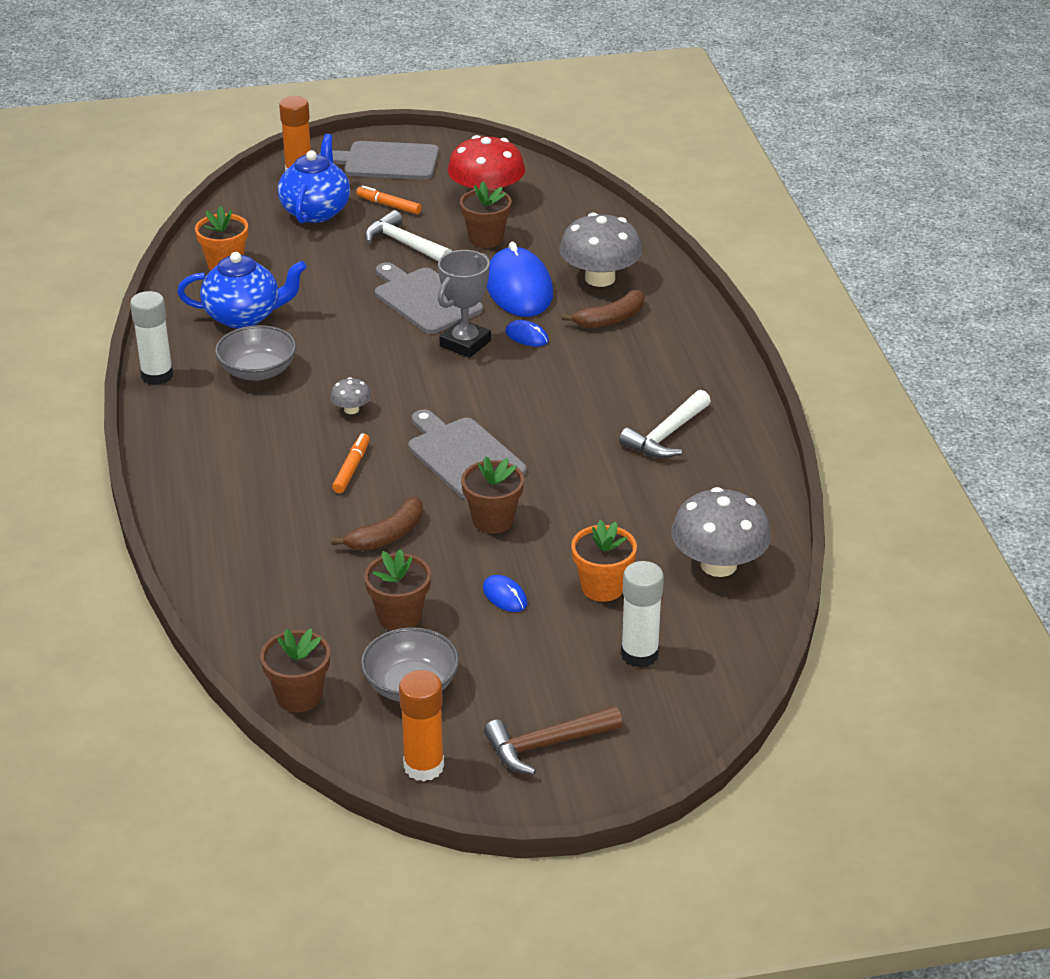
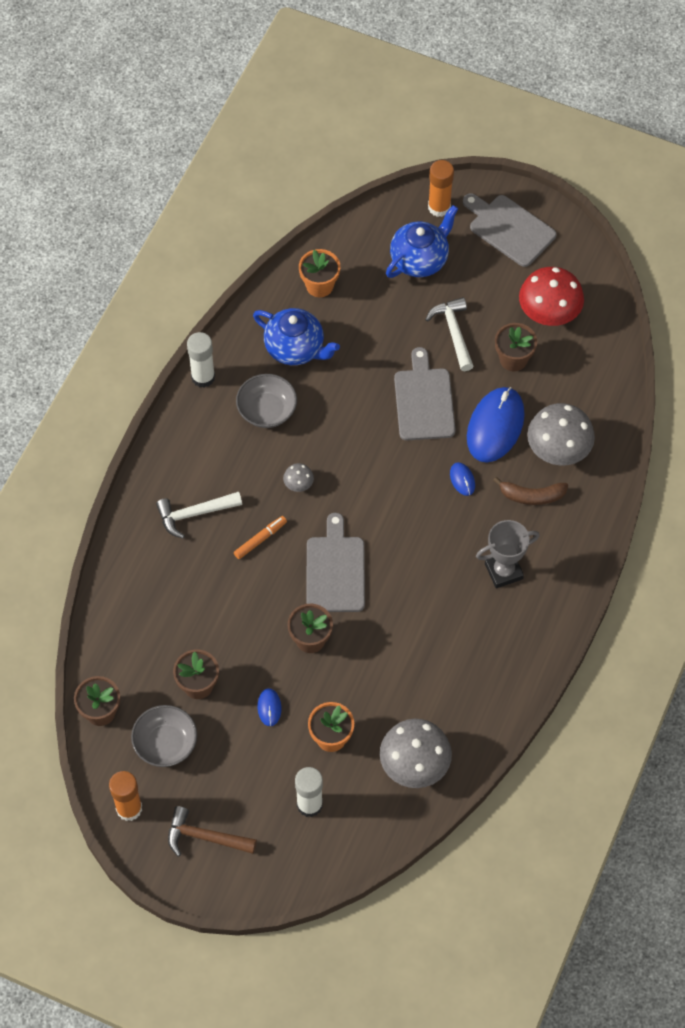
camera: 35 degrees right, 25 degrees up
(387, 535) = (239, 612): brown banana -> none
(389, 205) = (474, 282): orange marker -> none
(465, 343) = (417, 462): grey trophy -> grey trophy (503, 571)
(666, 435) = (476, 631): white hammer -> white hammer (194, 514)

